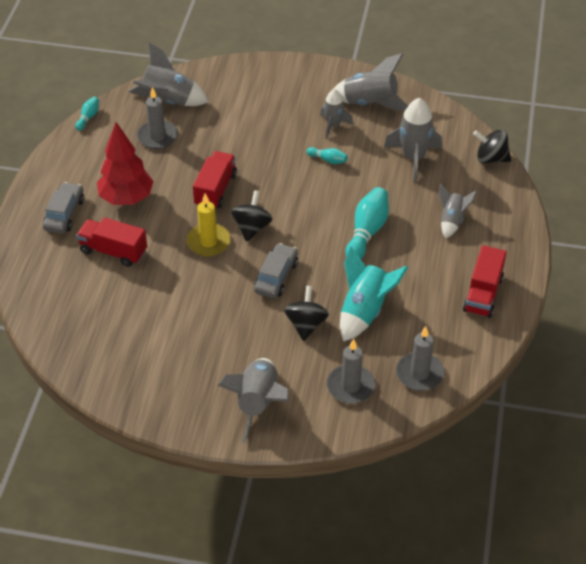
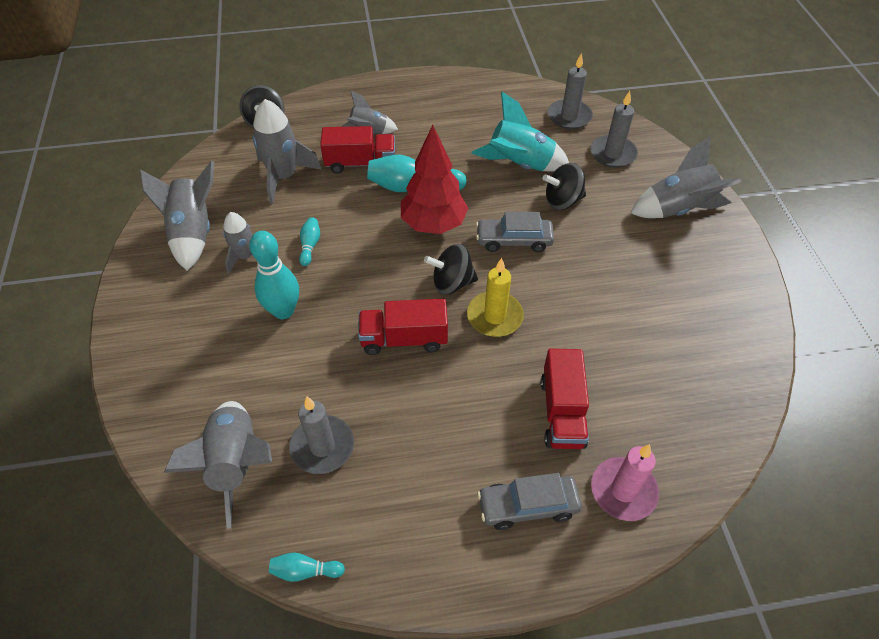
camera: 110 degrees left, 5 degrees up
(44, 261) = (623, 490): none -> pink candle
(126, 198) = (462, 436): red tree -> red tree (433, 224)
(272, 137) = (283, 311): none -> turquoise bowling pin
(483, 294) = (455, 97): red truck -> red truck (360, 163)

